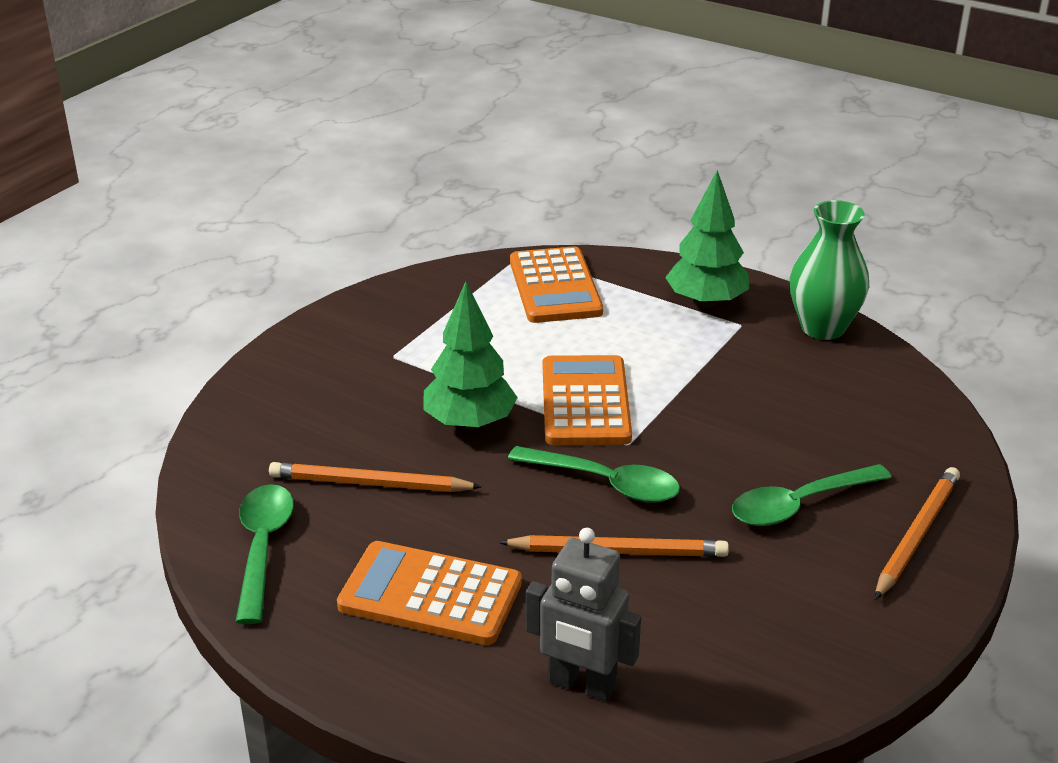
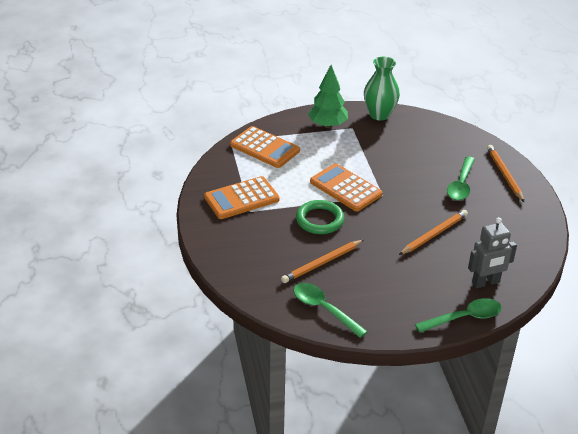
camera: 45 degrees left, 5 degrees up
(430, 595) = (402, 286): orange calculator -> orange calculator (241, 198)
(469, 423) = (319, 220): green tree -> green ring
(605, 483) = (396, 214): green spoon -> green spoon (464, 318)

